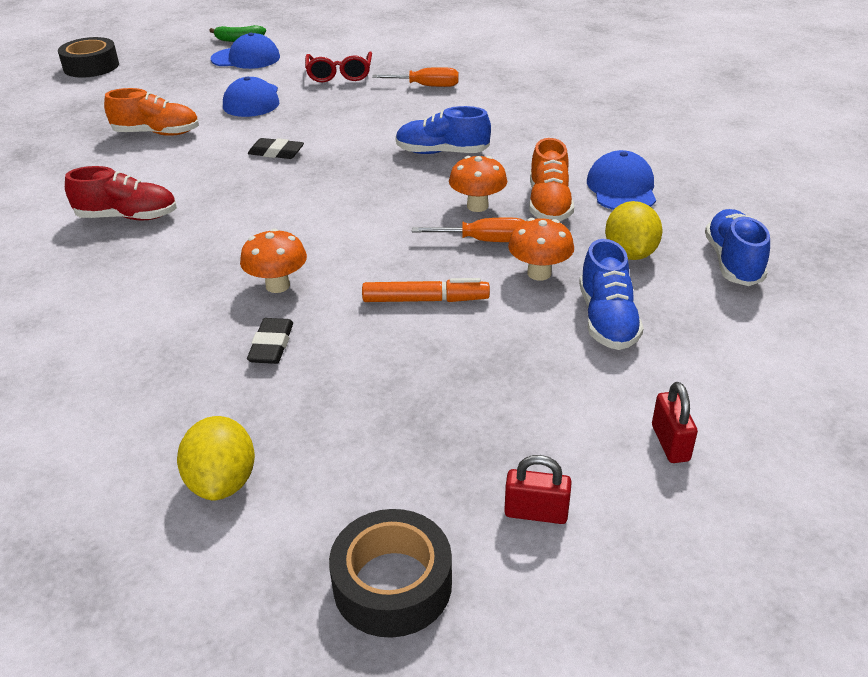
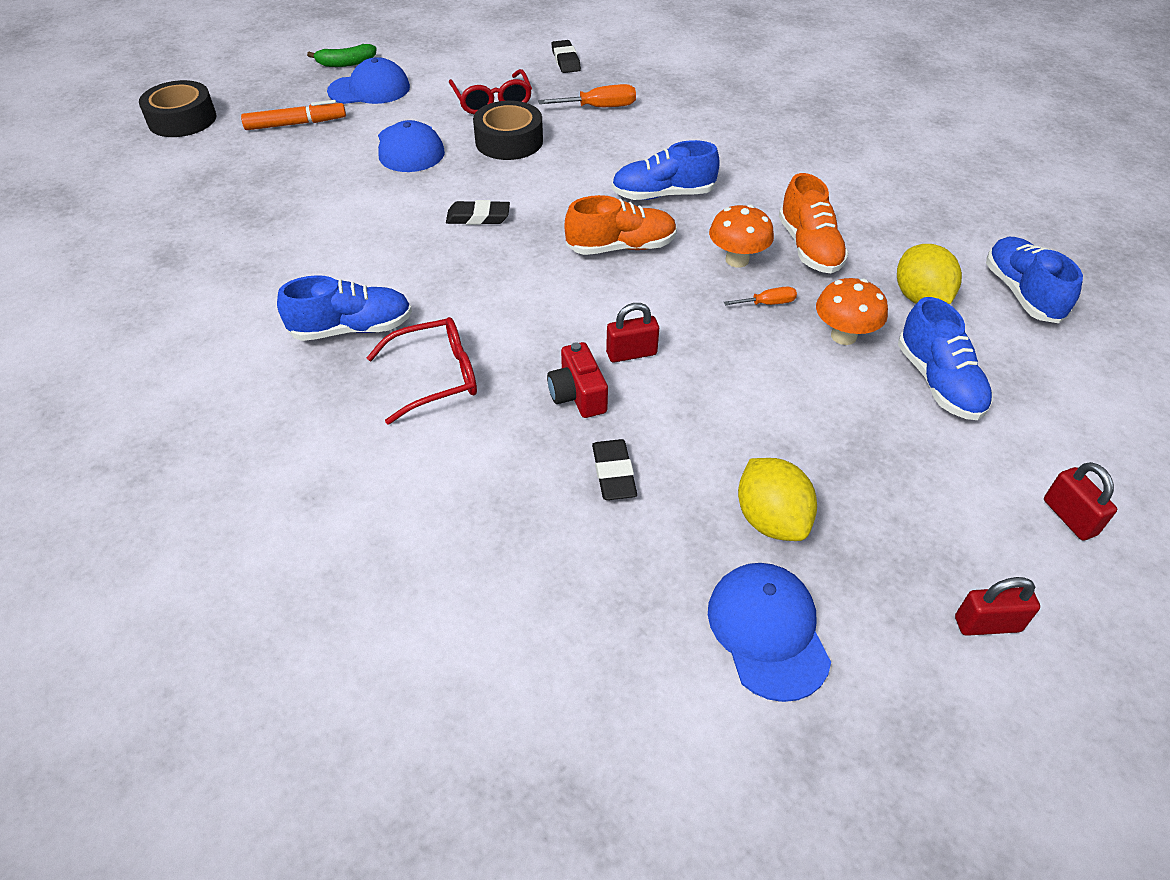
camera: 15 degrees left, 10 degrees up
(128, 217) = (352, 329): red shoe -> blue shoe
(157, 133) = (321, 207): orange shoe -> orange shoe (621, 247)
(171, 258) = (436, 377): none -> red glasses
(222, 482) = (656, 655): yellow lemon -> yellow lemon (771, 519)
(277, 285) = (578, 395): orange mushroom -> red camera
(342, 262) = (631, 353): none -> red padlock
(392, 584) = (895, 738): black tape -> black tape (509, 141)
(419, 51) = (566, 60): none -> black eraser
(425, 300) = (746, 388): orange marker -> orange marker (296, 124)
(485, 241) = (768, 303): orange screwdriver -> orange screwdriver, size x0.59
(621, 188) = (871, 217): blue cap -> blue cap (767, 631)

